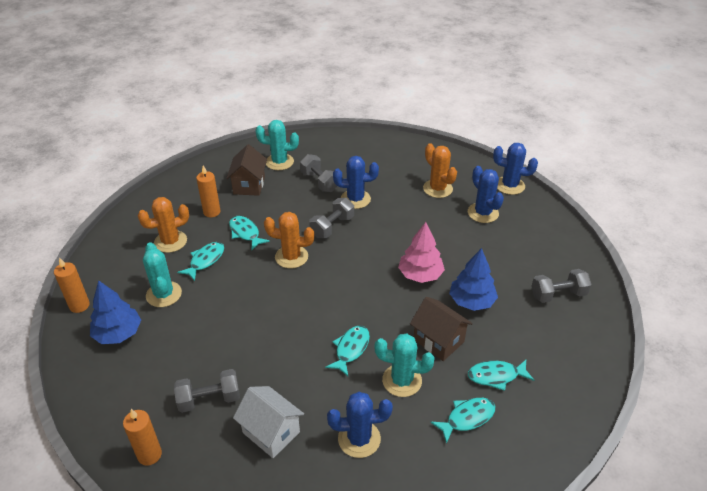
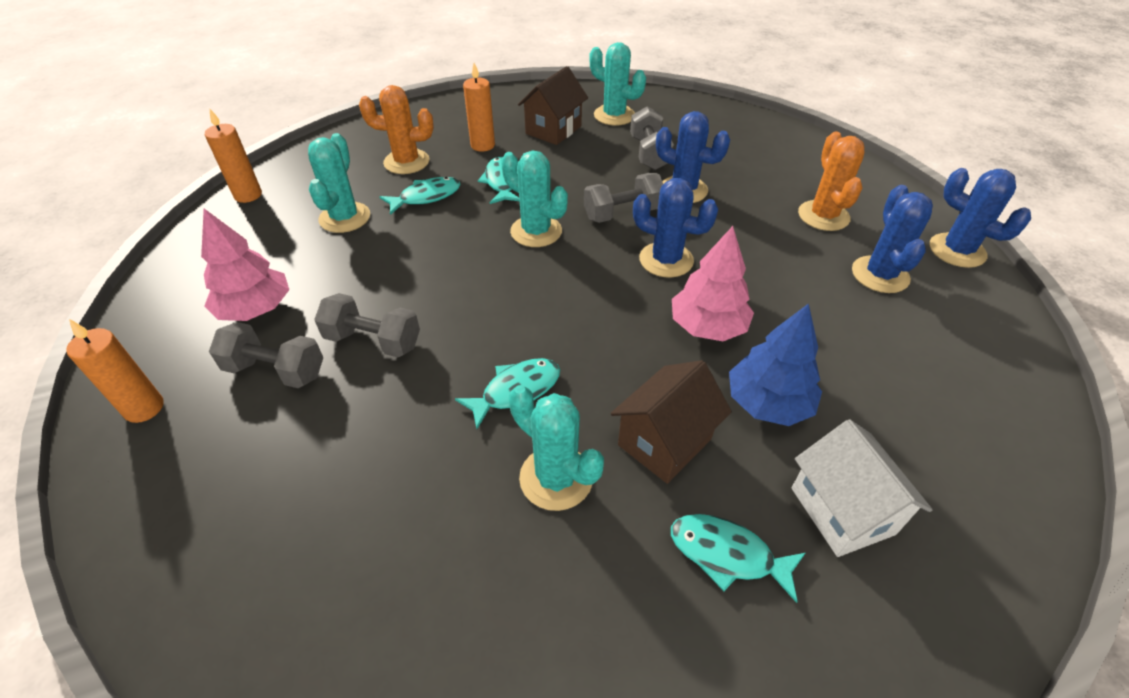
camera: 30 degrees right, 5 degrees up
(118, 333) = (255, 242): blue tree -> none
(161, 372) = (255, 309): none -> pink tree
(271, 432) = (307, 458): white house -> white house (842, 511)
(291, 257) = (536, 231): orange cactus -> turquoise cactus
(359, 439) = (416, 539): blue cactus -> blue cactus (666, 260)
(438, 341) = (664, 442): brown house -> brown house turned 60 degrees clockwise
(467, 418) = (620, 605): turquoise fish -> none
(558, 295) = (948, 462): grey dumbbell -> grey dumbbell (373, 341)

